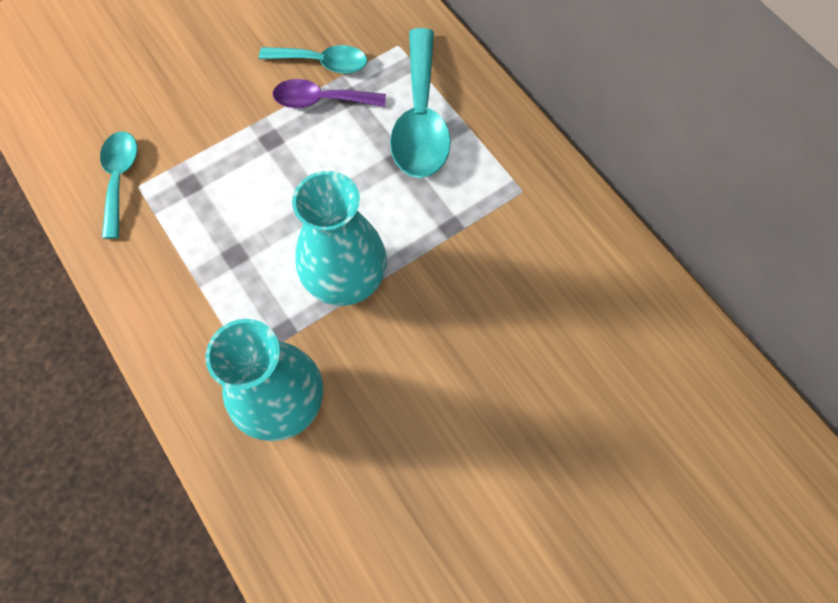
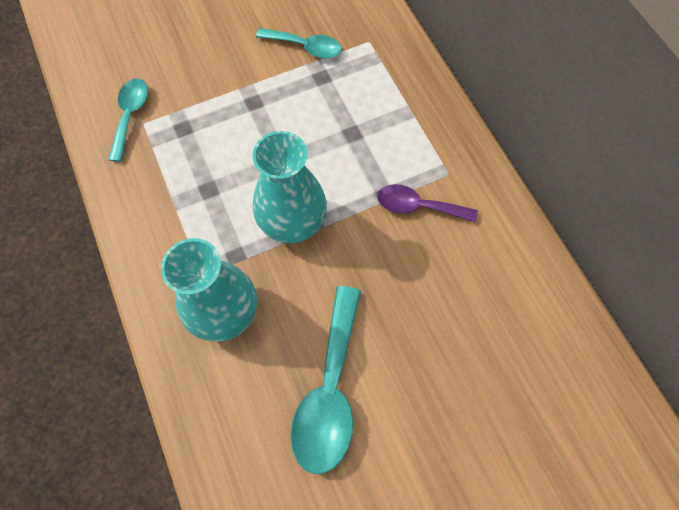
camera: 10 degrees right, 0 degrees up
(321, 100) = (299, 77): purple spoon -> purple spoon (418, 206)
(420, 119) = (376, 103): turquoise spoon -> turquoise spoon (330, 390)

